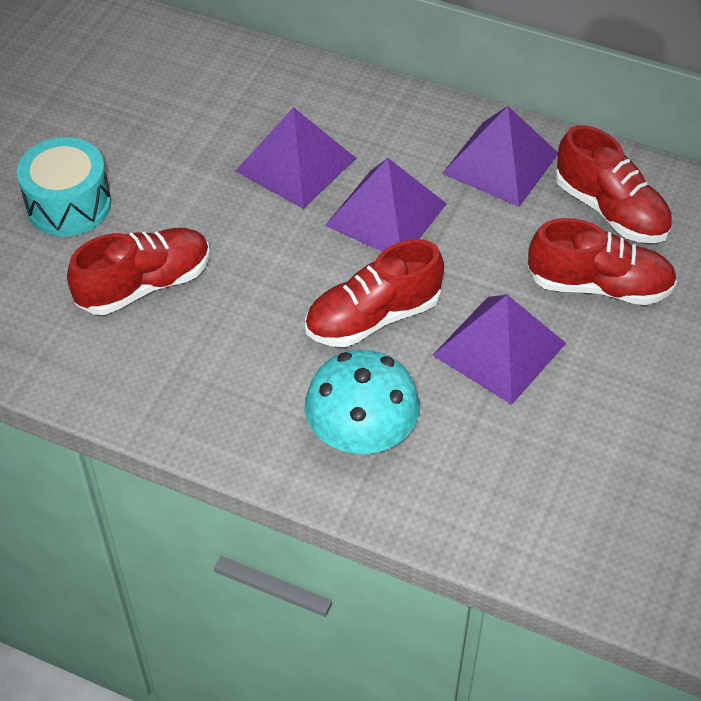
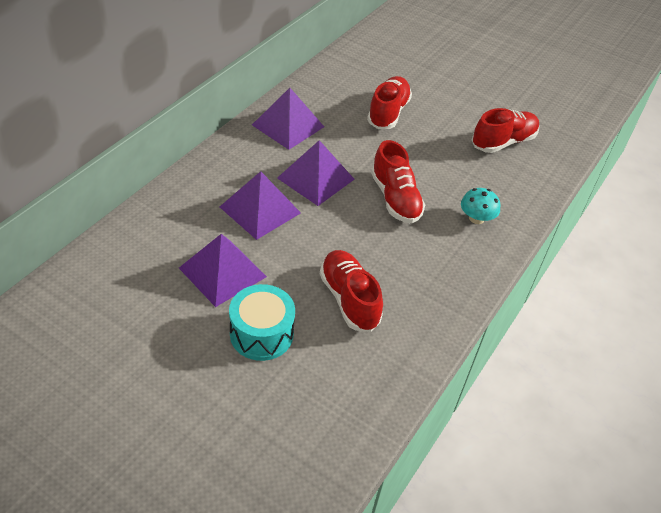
camera: 85 degrees left, 5 degrees down
(361, 432) = (476, 218): turquoise mushroom -> turquoise mushroom, size x0.62
(499, 349) = (425, 156): purple pyramid -> purple pyramid (222, 272)
(610, 210) = (336, 96): red shoe -> red shoe (503, 142)

